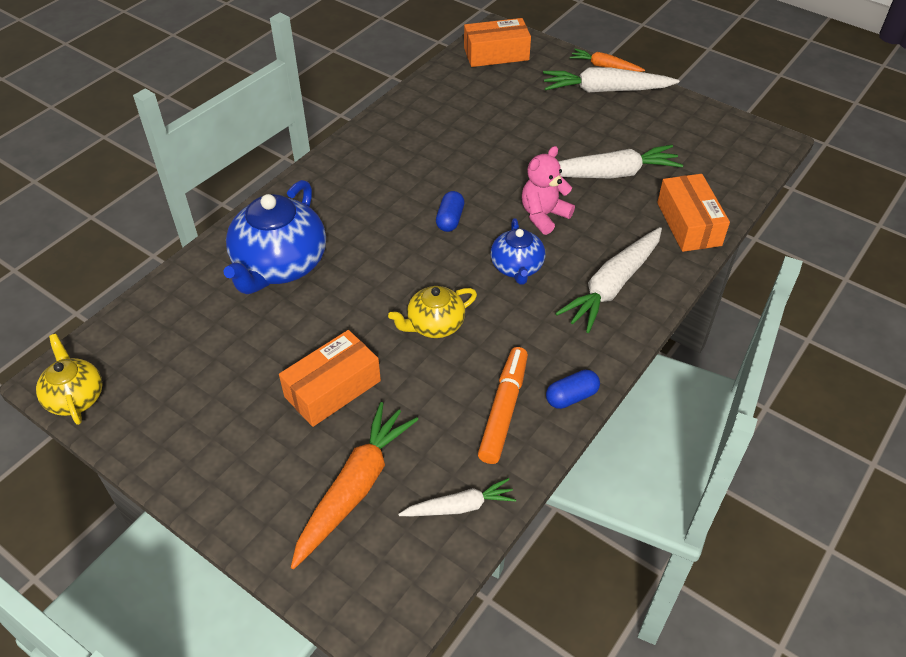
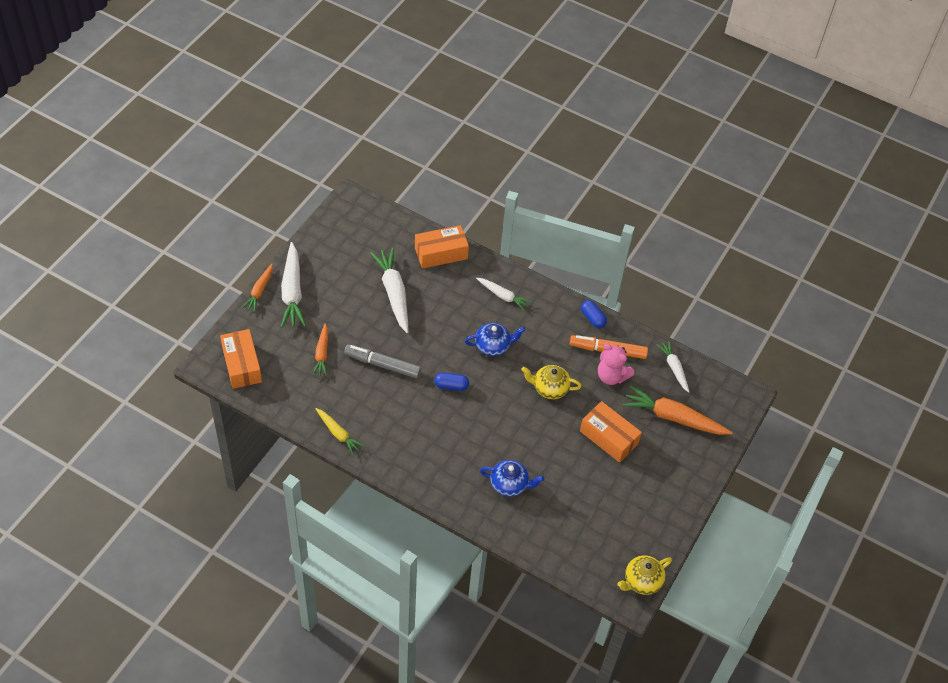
camera: 100 degrees left, 5 degrees up
(280, 265) = (510, 484): blue teapot -> blue teapot, size x0.56
(390, 120) = (338, 433): none -> yellow carrot
(434, 325) = (550, 388): yellow teapot -> yellow teapot turned 135 degrees clockwise
(490, 159) = (382, 365): none -> grey marker
(509, 111) = (322, 354): none -> orange carrot
(543, 215) = (441, 331): pink teddy bear -> pink teddy bear (611, 376)
(612, 286) = (503, 296): white carrot -> white carrot, size x0.58

